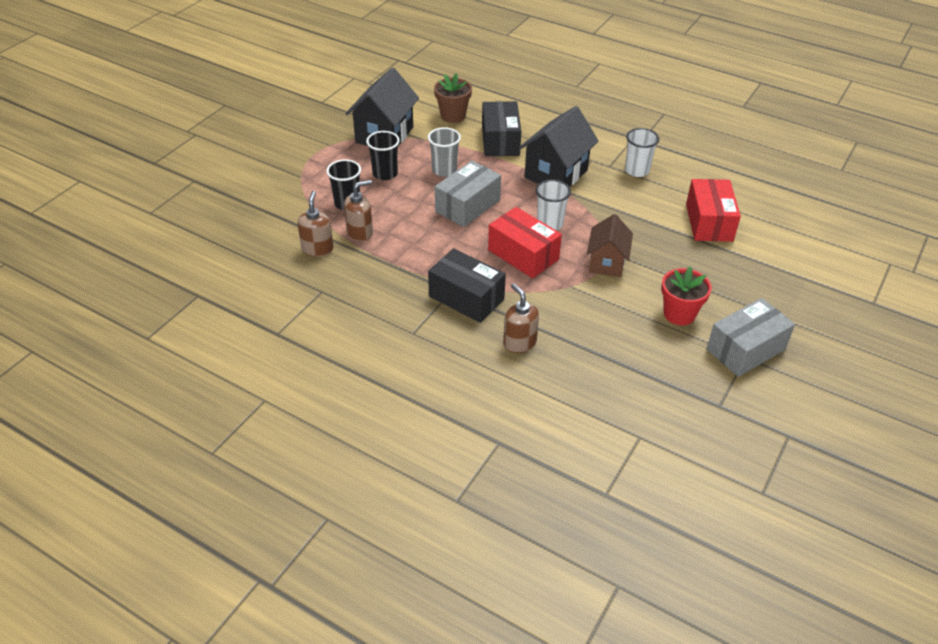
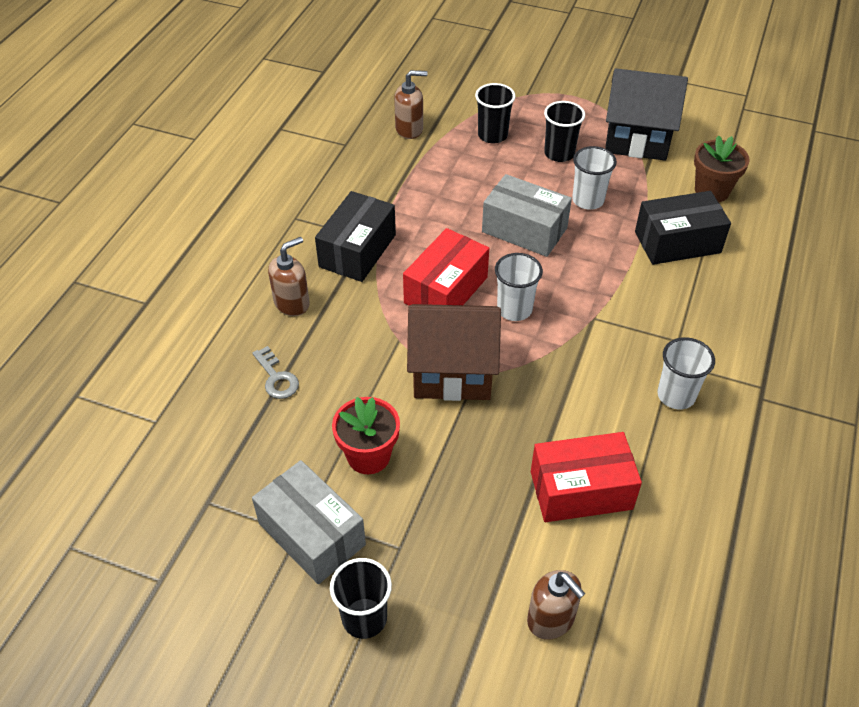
camera: 80 degrees right, 5 degrees up
(360, 232) = (445, 153): brown soap dispenser -> brown soap dispenser (551, 619)
(444, 170) = (588, 200): grey cup -> white cup
(556, 174) = (627, 305): black house -> none
(600, 358) = (277, 378): none -> grey key
(606, 263) = (452, 373): brown house -> brown house, size x1.53
(808, 330) = (364, 618): none -> black cup

